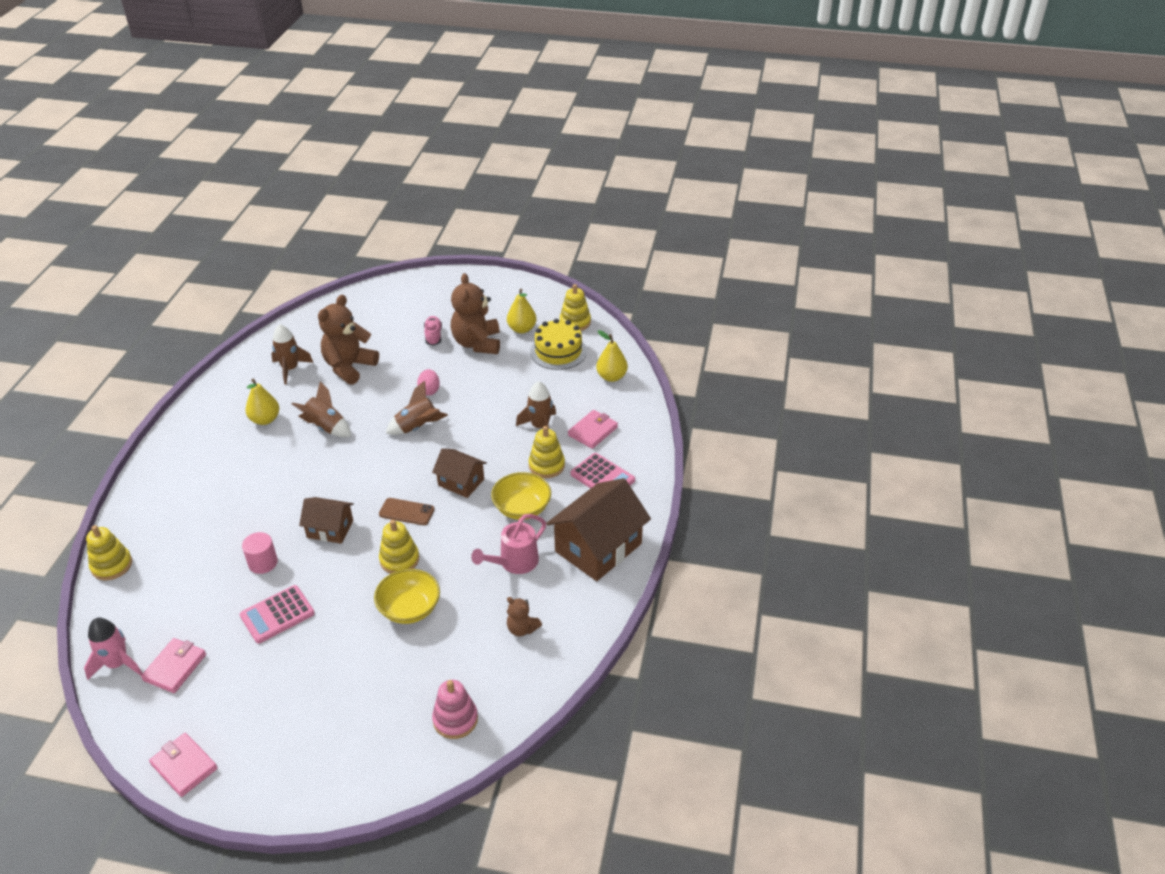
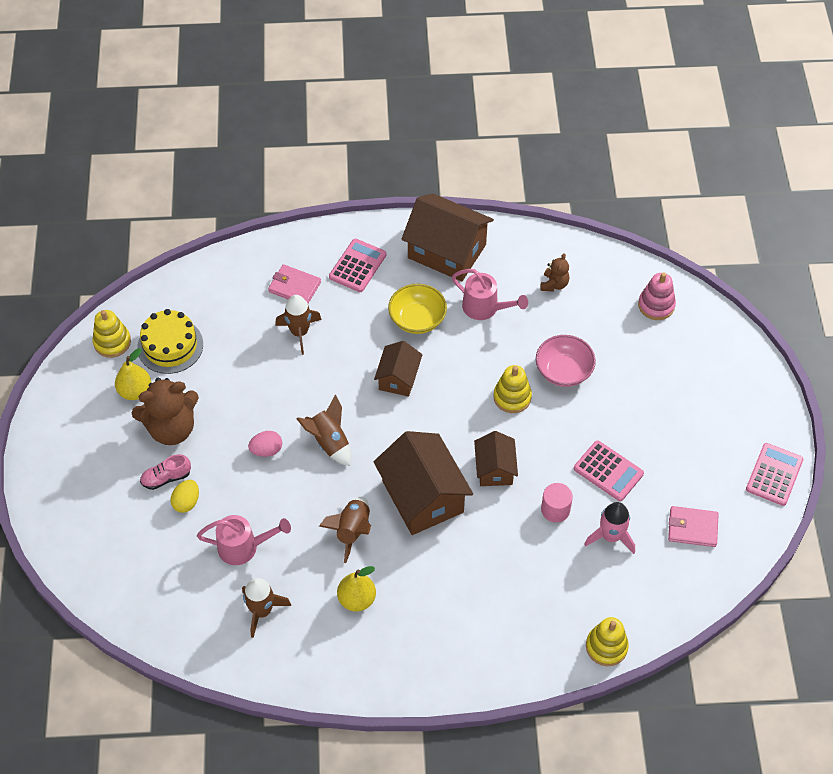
camera: 105 degrees left, 15 degrees up
(118, 664) = (708, 577): pink rocket -> pink rocket (611, 536)
(184, 766) = (774, 475): pink wallet -> pink calculator
(331, 475) = (422, 496): none -> brown house
(349, 367) = (244, 547): brown teddy bear -> pink watering can
(406, 343) = (186, 502): none -> yellow egg
(406, 512) = (451, 411): brown phone -> none
(409, 608) = (563, 371): yellow bowl -> pink bowl
(546, 465) = (354, 313): yellow stacking toy -> none
(611, 377) = (204, 288): yellow pear -> none

